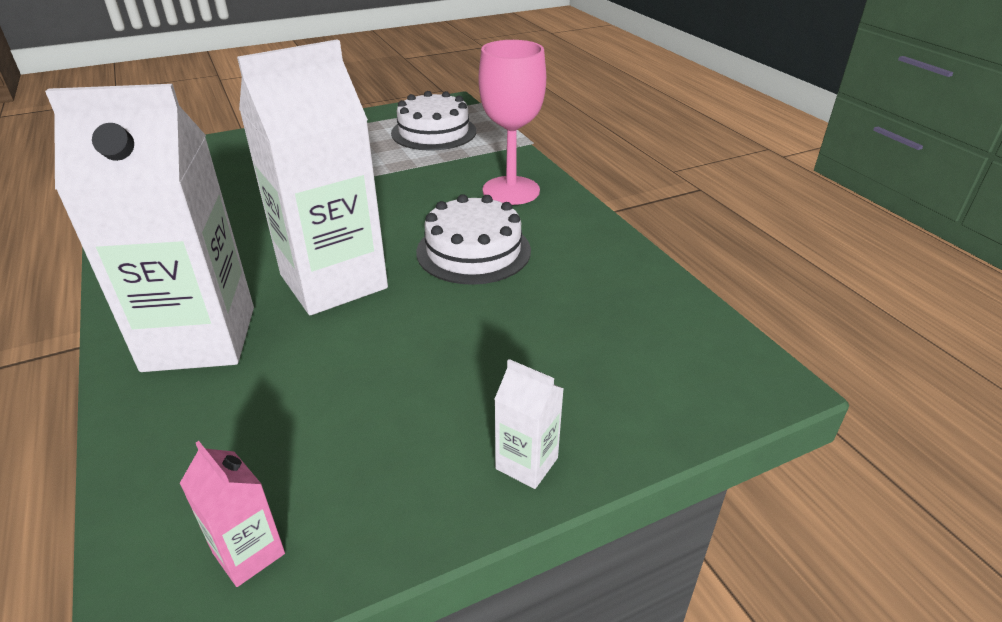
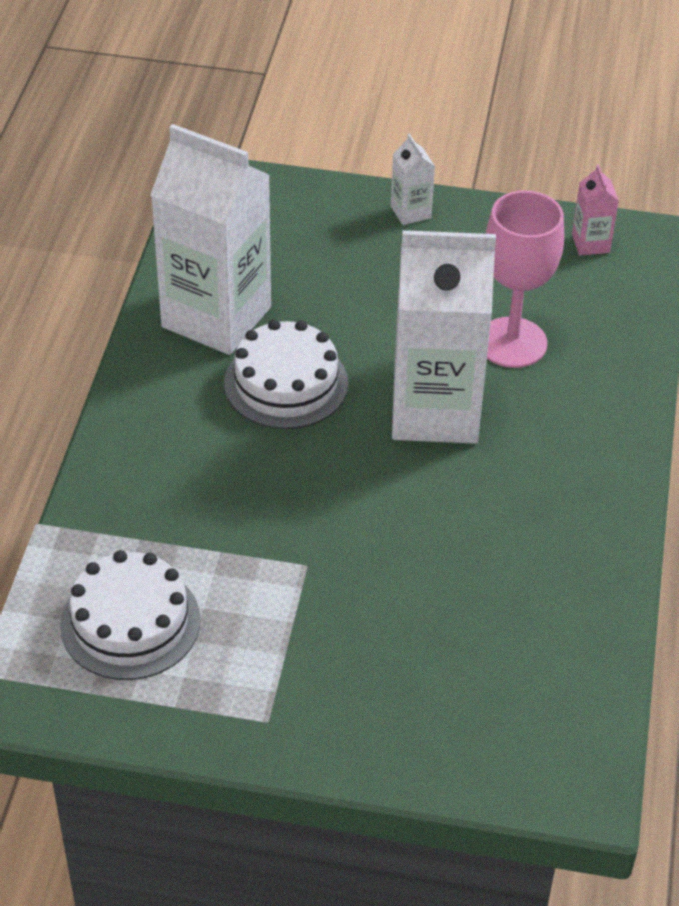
camera: 145 degrees left, 10 degrees up
(200, 338) = (572, 405): white carton -> white carton (216, 317)
(511, 191) = (164, 446): pink goblet -> pink goblet (512, 343)

